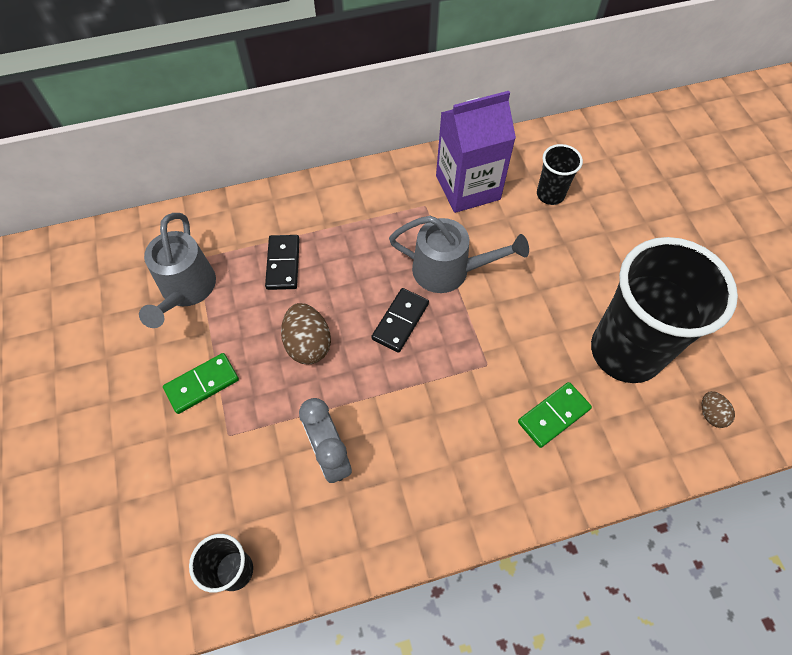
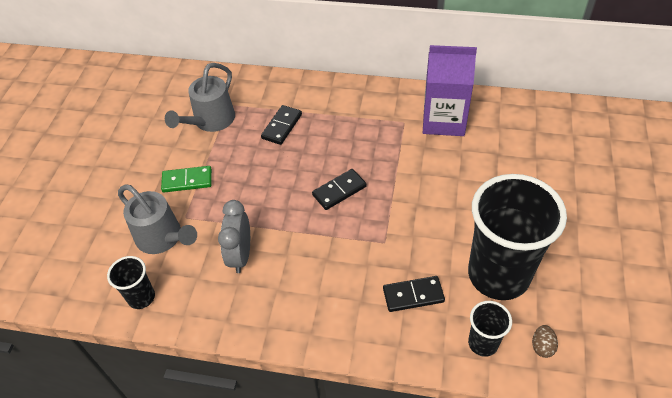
camera: 30 degrees right, 10 degrees down
(308, 344) = (268, 182): brown egg -> none
(449, 271) = (395, 171): grey watering can -> grey watering can (163, 238)
(550, 195) = (506, 145): black cup -> black cup (483, 343)
(553, 415) = (413, 295): green domino -> black domino

